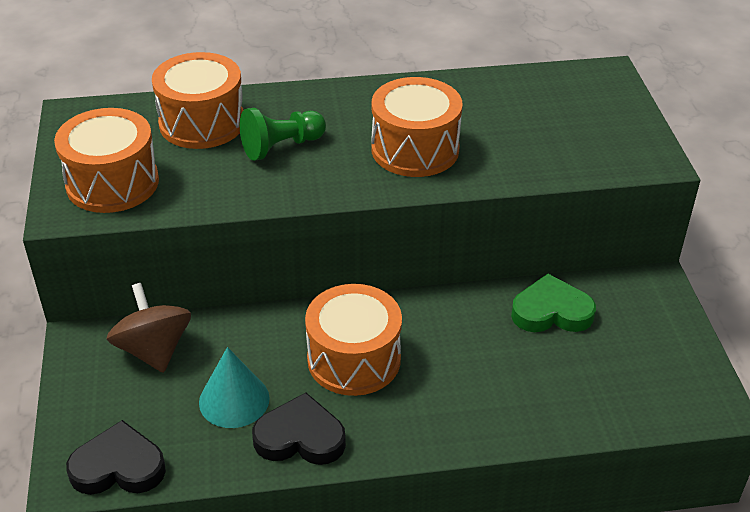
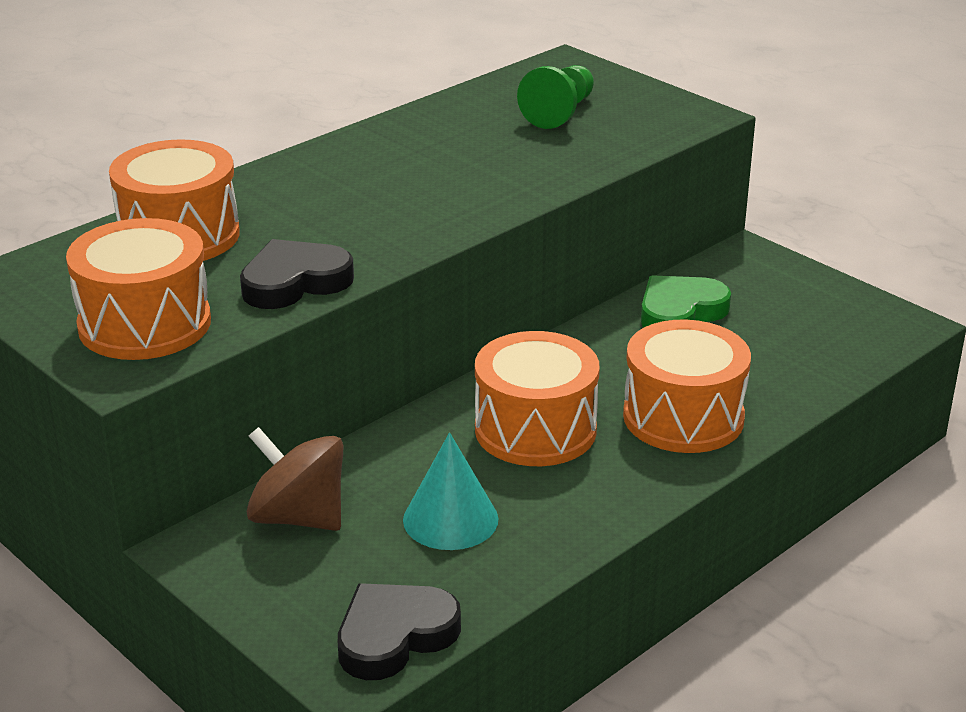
camera: 35 degrees left, 10 degrees down
(281, 147) = (306, 225): green pawn -> green pawn (560, 113)
(300, 437) = (562, 517): black heart -> black heart (294, 282)
(415, 149) = (457, 180): orange drum -> orange drum (683, 417)

